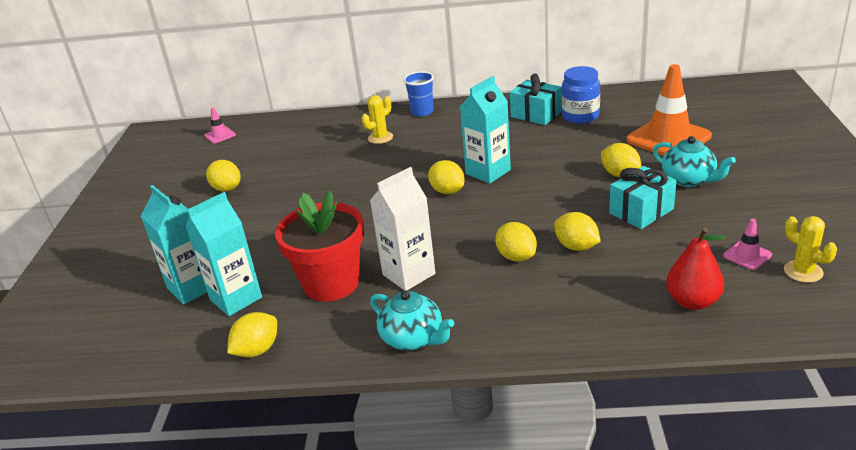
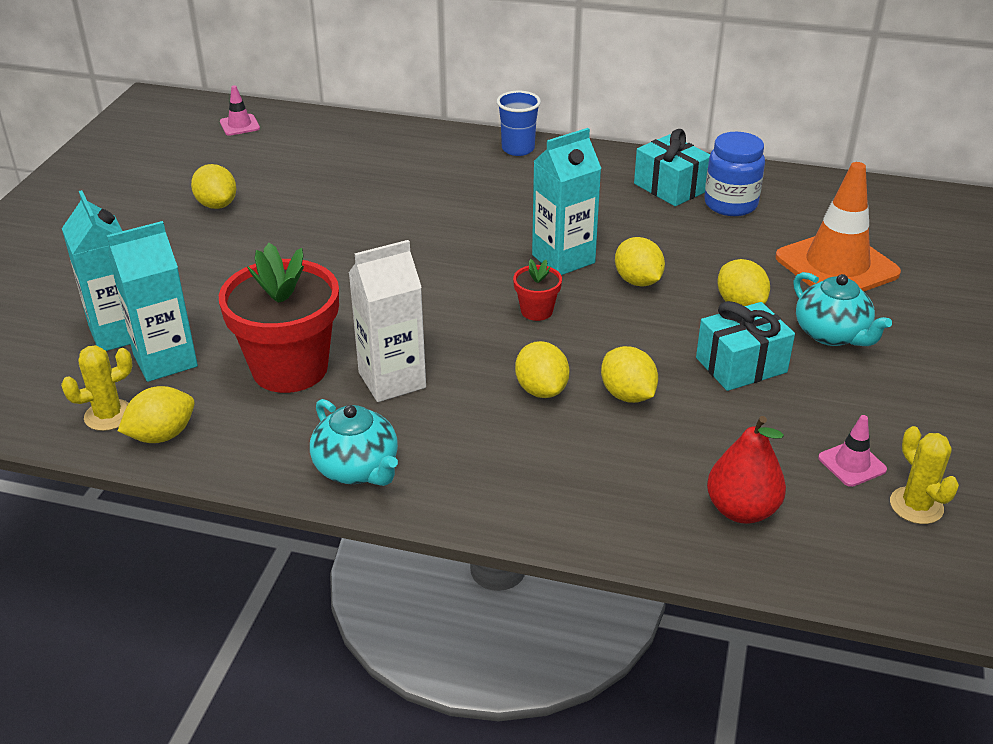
camera: 10 degrees right, 5 degrees up
(380, 138) = (444, 175): yellow cactus -> yellow cactus (108, 415)
(447, 191) = (496, 274): yellow lemon -> yellow lemon (638, 281)
(487, 208) = (536, 311): none -> red flower pot

